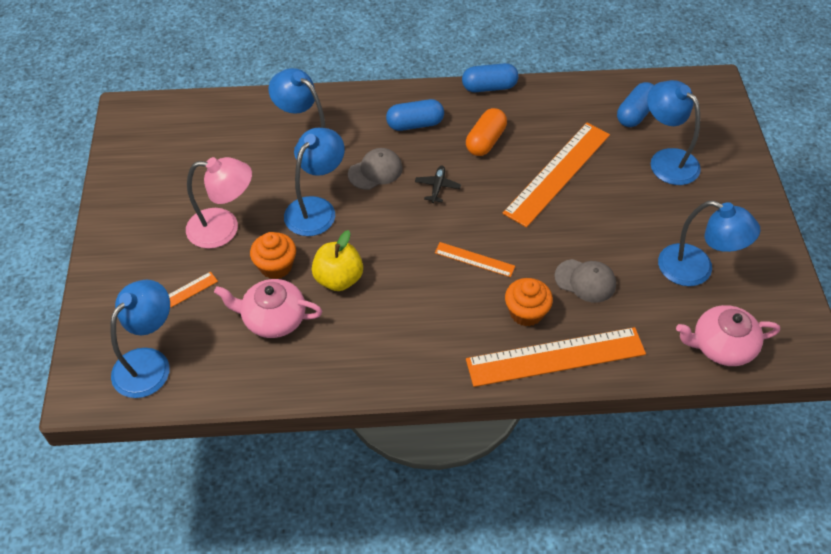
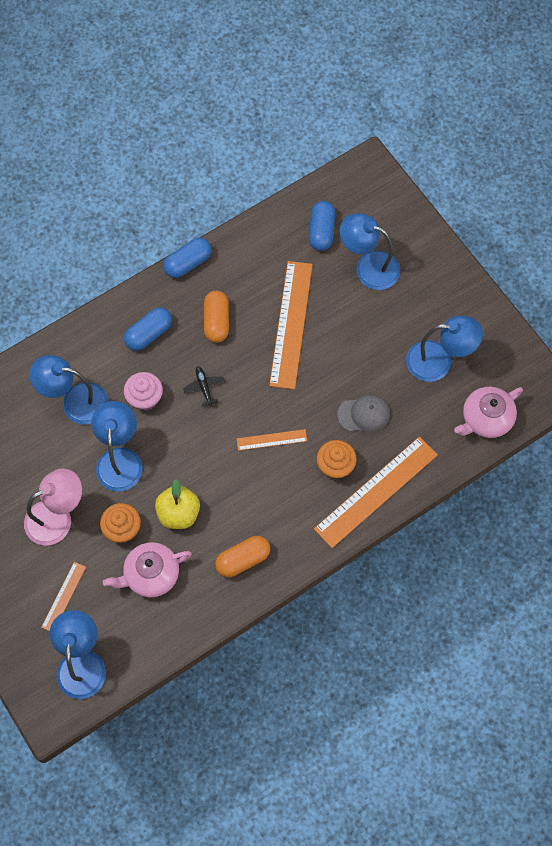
camera: 30 degrees left, 15 degrees up
(373, 351) = (243, 559): none -> orange capsule
(375, 171) = (145, 398): grey cap -> pink cupcake

